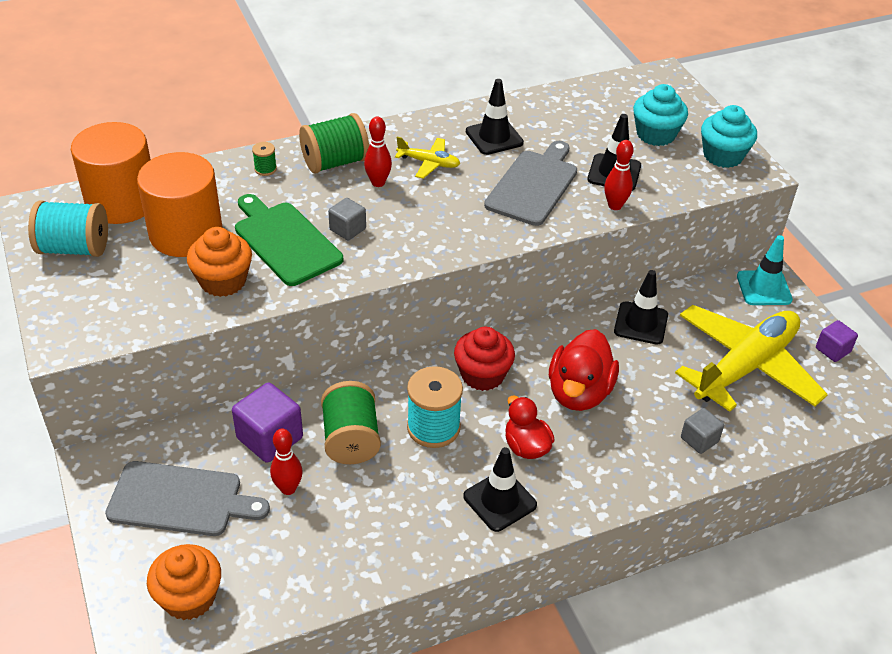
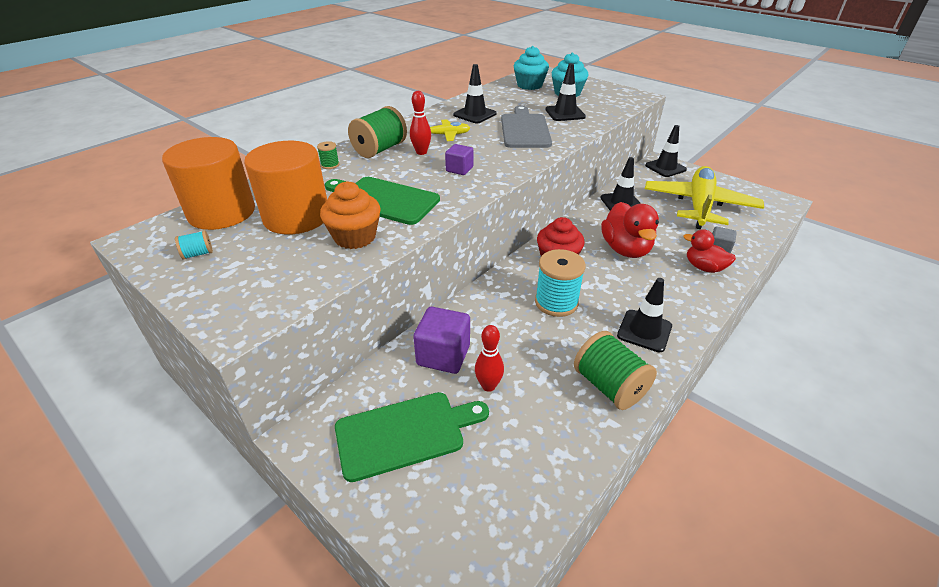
camera: 25 degrees left, 5 degrees down
(74, 248) = (198, 254): turquoise spool -> turquoise spool, size x0.46
(181, 500) = (405, 433): grey cutting board -> green cutting board
(189, 597) = (477, 516): orange cupcake -> none
(347, 229) = (425, 181): grey cube -> none
(351, 439) = (506, 332): green spool -> green spool (609, 386)
(526, 446) = (626, 291): red duck -> red duck (704, 267)
(615, 206) = (584, 127): red bowling pin -> none
(723, 156) = (614, 93): turquoise cupcake -> turquoise cupcake (529, 85)
(764, 288) = (665, 167): turquoise traffic cone -> black traffic cone
(832, 350) = (731, 184): purple cube -> purple cube (459, 169)

